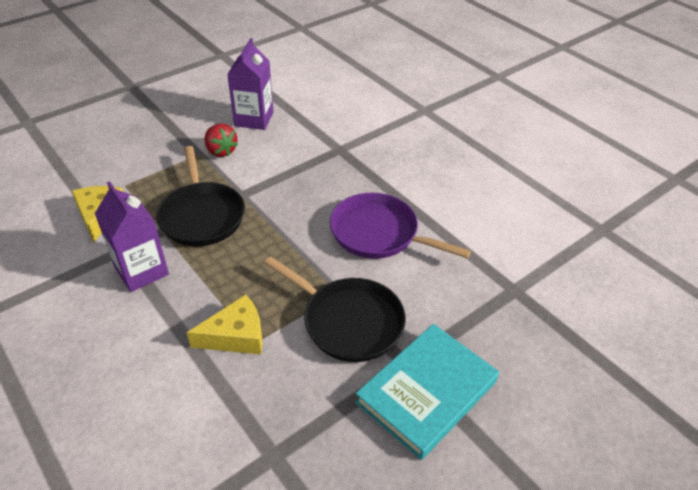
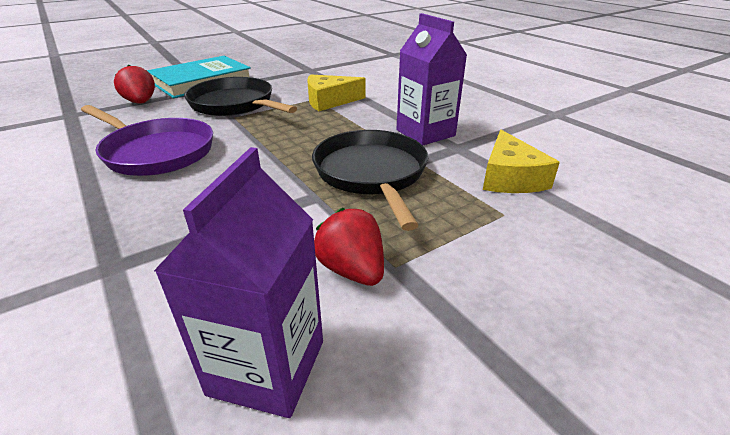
camera: 175 degrees left, 10 degrees down
(461, 320) = (141, 102): none -> red strawberry

